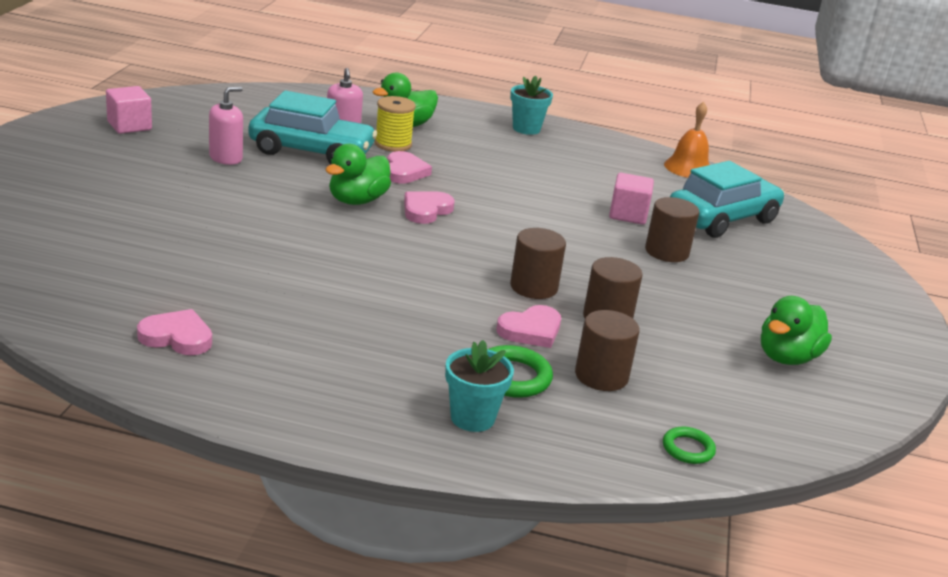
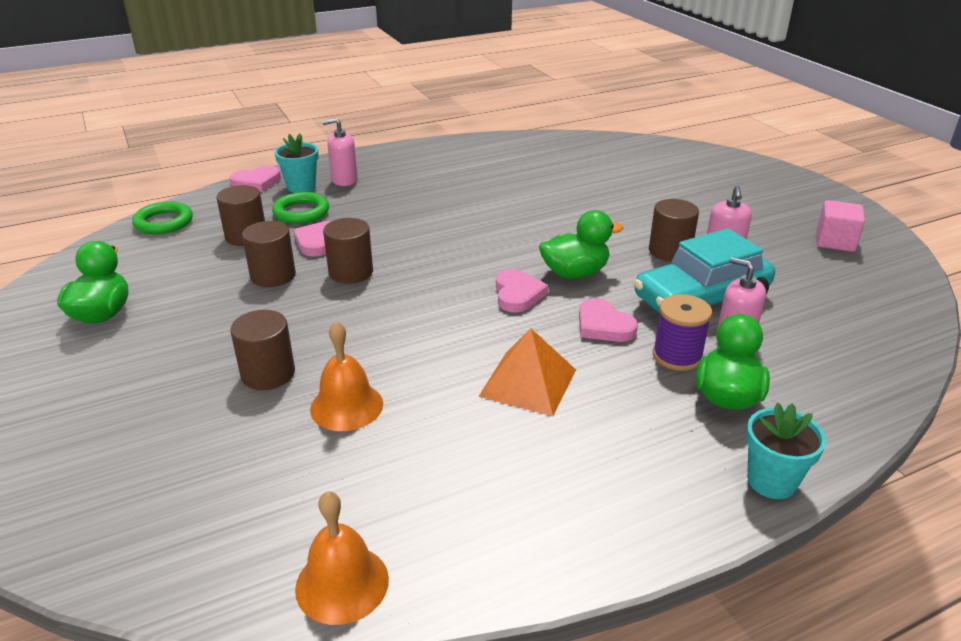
camera: 145 degrees right, 5 degrees up
(177, 337) = (491, 156): pink heart -> pink heart (257, 182)
(255, 177) = (670, 251): none -> brown cylinder
(357, 200) = (575, 273): green duck -> green duck turned 75 degrees clockwise
(393, 144) = (677, 356): yellow spool -> purple spool
(407, 399) = (344, 180): none -> pink soap dispenser
(502, 175) = (528, 382): none -> orange pyramid
(526, 129) = (630, 504): turquoise flower pot -> turquoise flower pot (771, 481)
(628, 215) = (346, 406): pink cube -> orange bell
(688, 449) = (164, 222): green ring -> green ring, size x1.59
(722, 219) = (230, 476): turquoise car -> none

